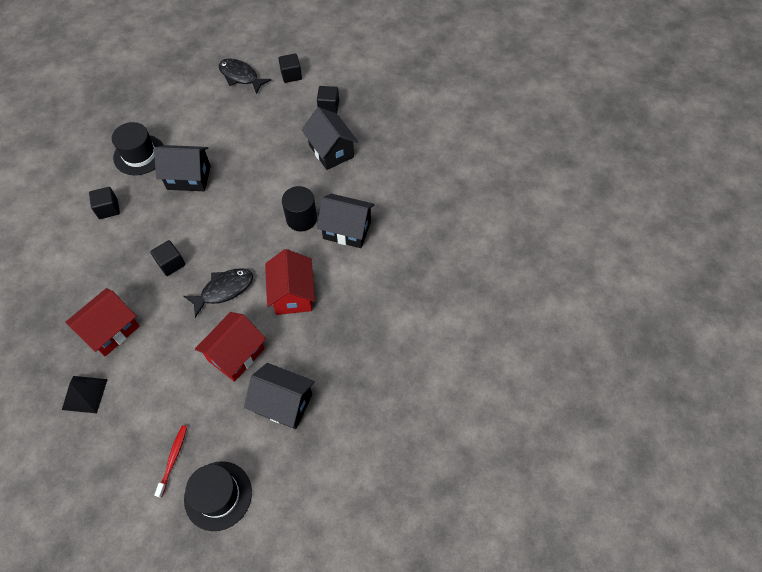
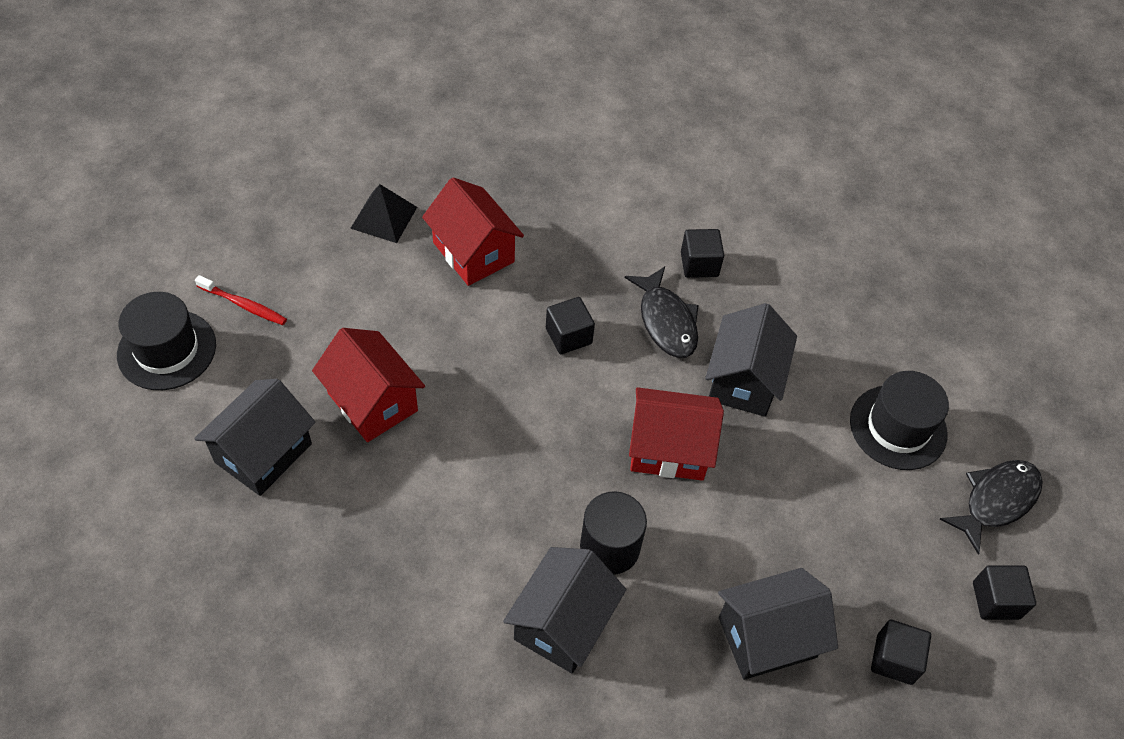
camera: 100 degrees right, 5 degrees down
(139, 155) = (808, 314): black hat -> black hat (898, 427)
(224, 290) = (495, 402): black fish -> black fish (666, 321)
(292, 294) = (453, 502): red house -> red house (669, 449)

